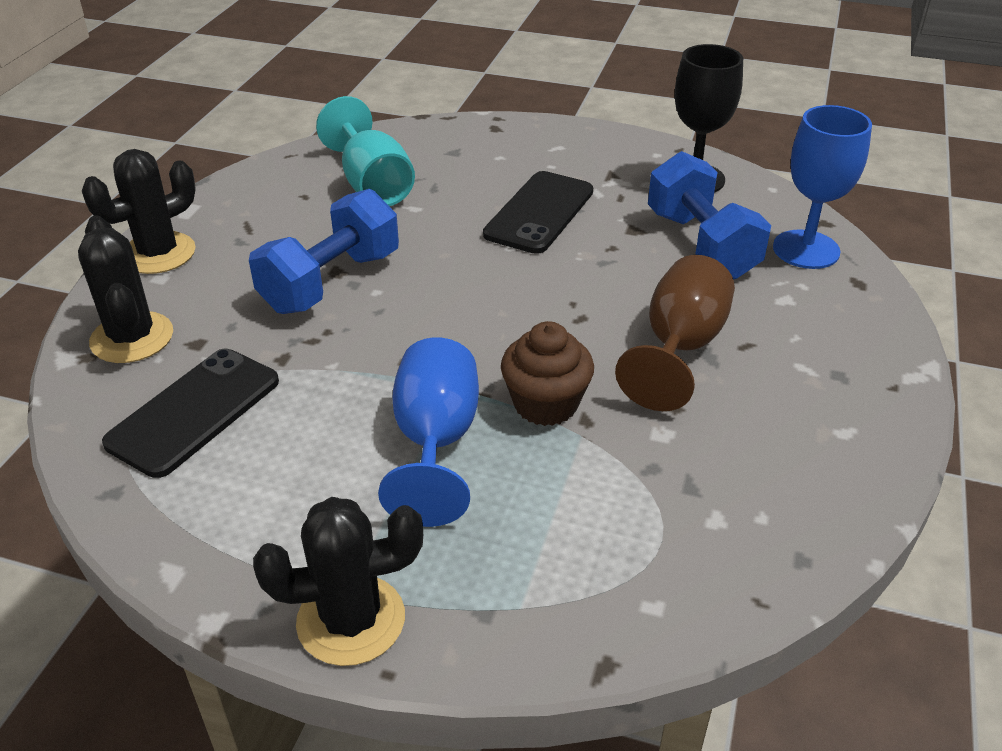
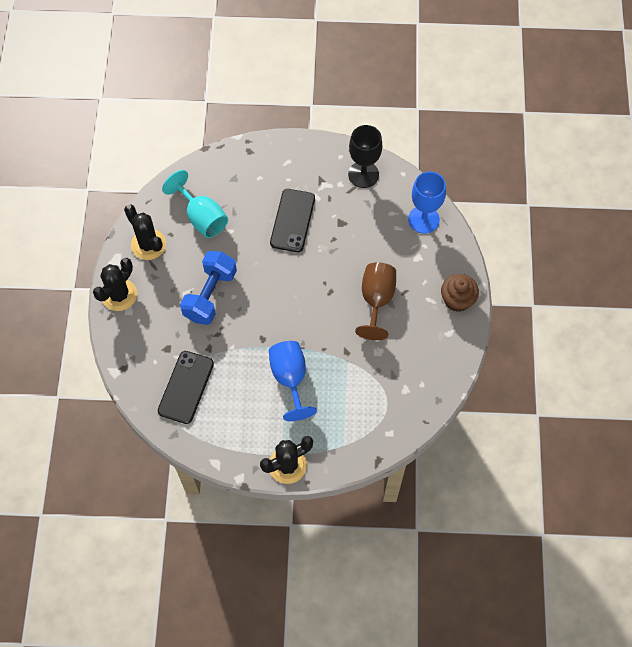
camera: 15 degrees left, 25 degrees up
(132, 338) = (137, 352): black cactus -> black cactus (148, 244)
(545, 404) = (328, 347): brown cupcake -> brown cupcake (457, 300)
(701, 245) = (375, 227): blue dumbbell -> none

